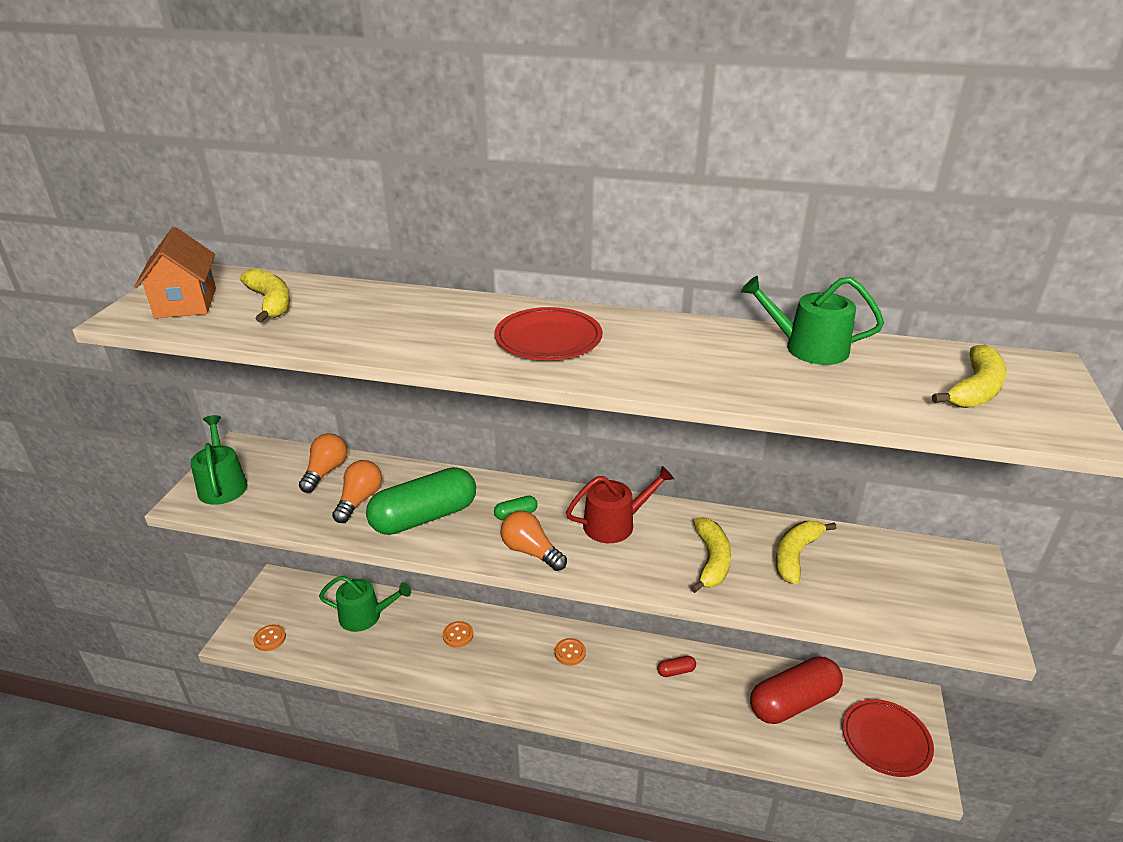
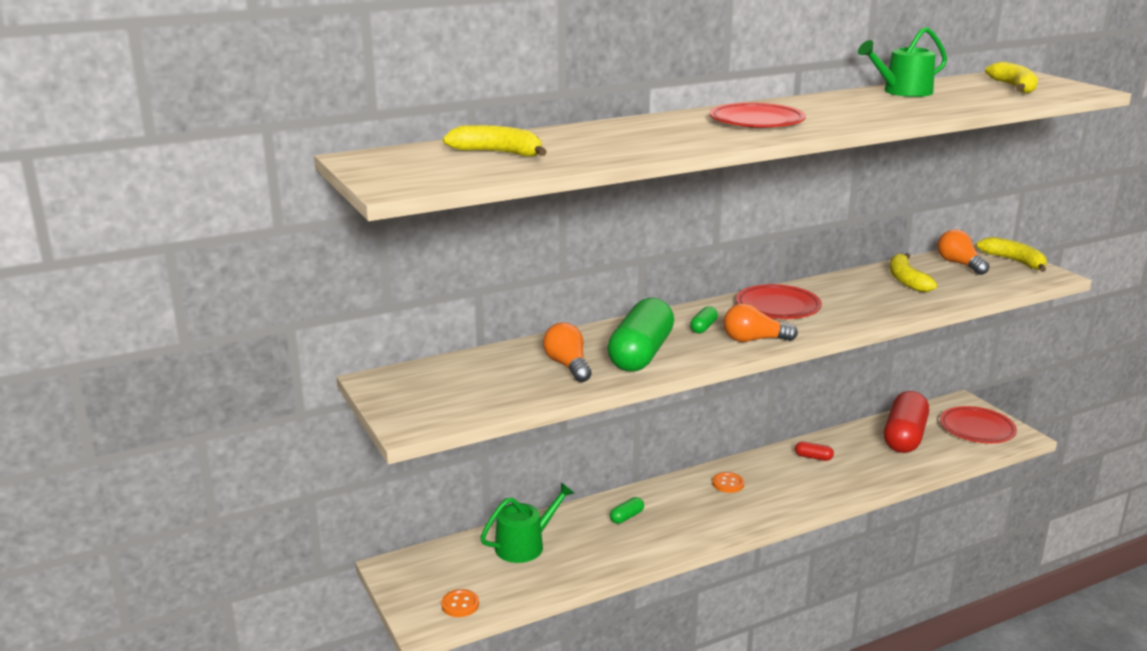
camera: 40 degrees left, 10 degrees down
(186, 303) = (423, 169): orange house -> none
(222, 484) = (419, 405): green watering can -> none
(325, 472) = (499, 362): orange light bulb -> orange light bulb (959, 264)
(458, 635) = (626, 517): orange button -> green capsule
(615, 524) = (778, 307): red watering can -> red plate
(676, 671) = (813, 457): red capsule -> red capsule turned 75 degrees clockwise
(711, 560) = (868, 300): yellow banana -> yellow banana (1014, 261)

